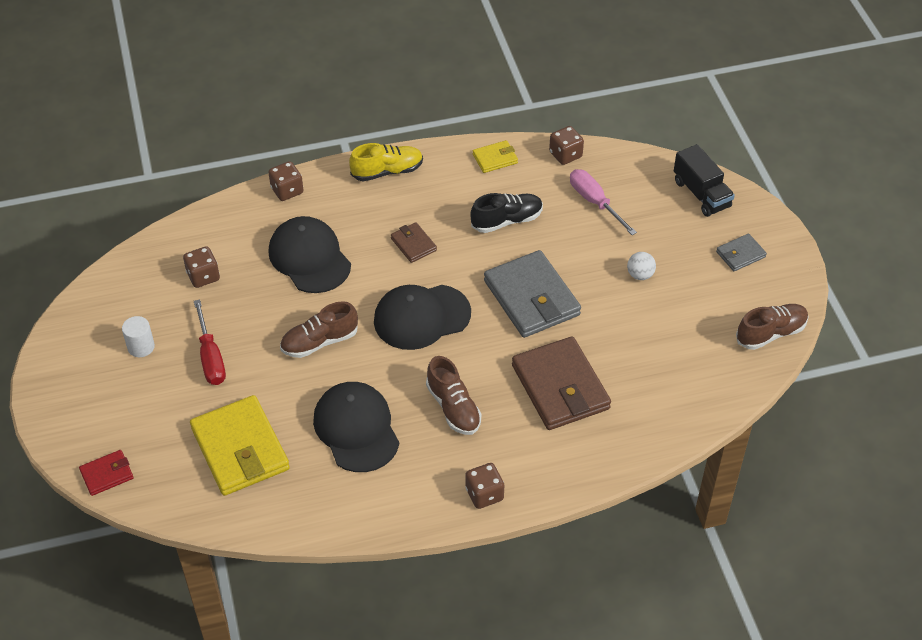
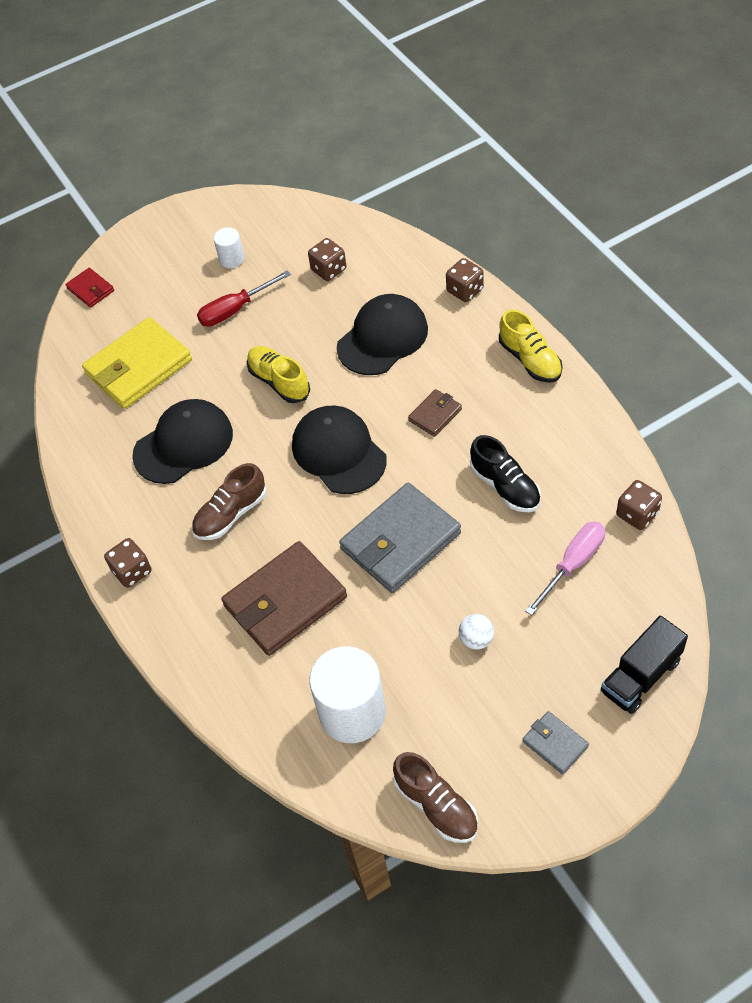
camera: 80 degrees right, 5 degrees up
(319, 342) = (279, 381): brown shoe -> yellow shoe
(495, 158) = (596, 448): yellow wallet -> none
(679, 365) = (352, 712): none -> white cylinder

